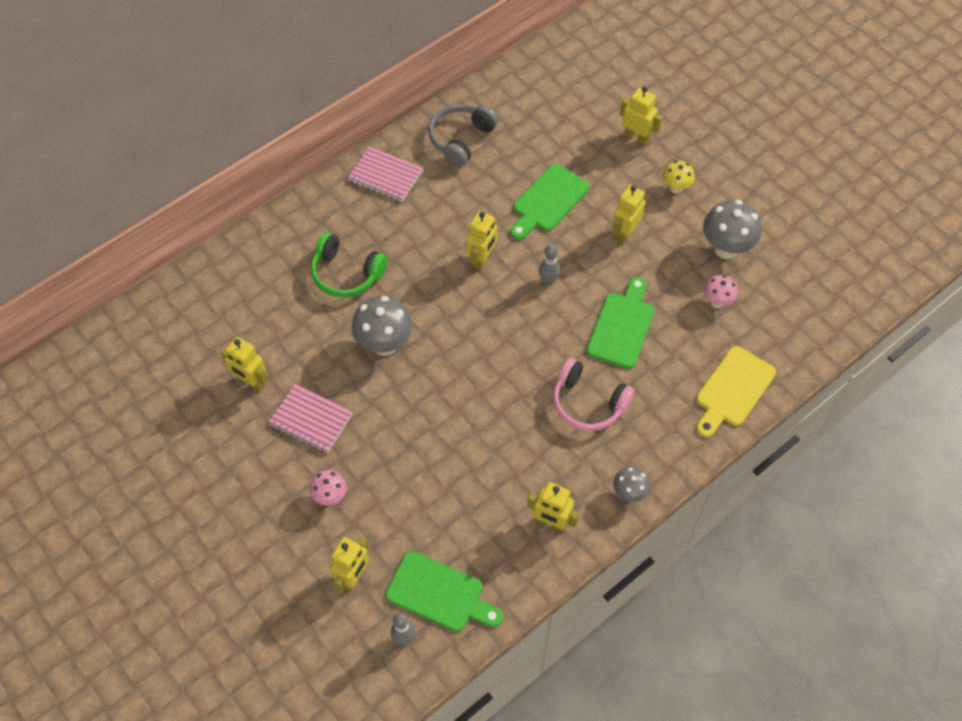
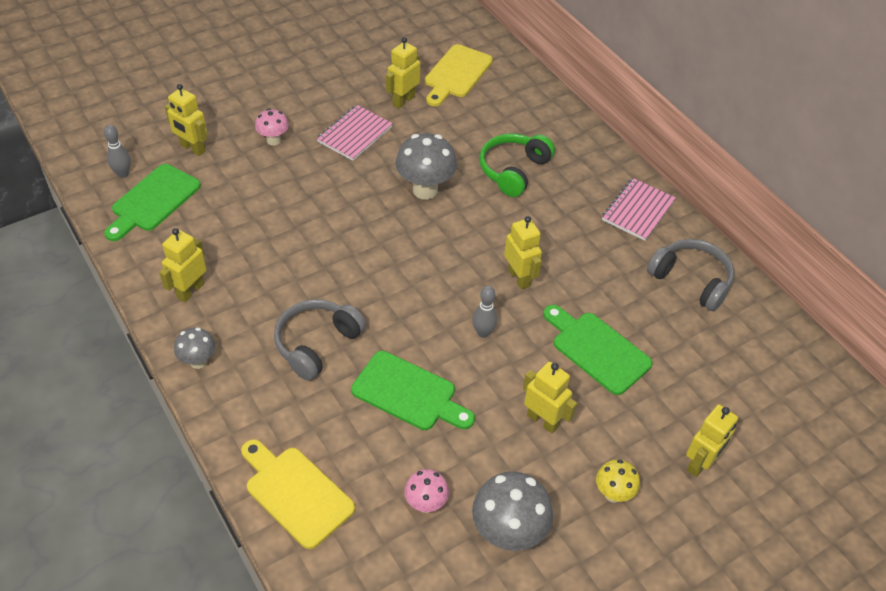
camera: 95 degrees right, 10 degrees down
(201, 337) = (456, 74): none -> yellow cutting board
(482, 259) = (519, 278): yellow robot -> yellow robot turned 150 degrees counterclockwise
(588, 403) = (317, 344): pink headphones -> grey headphones

